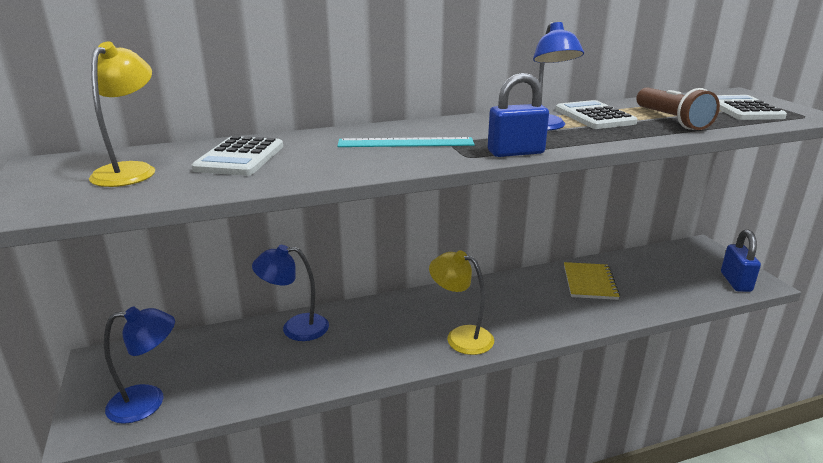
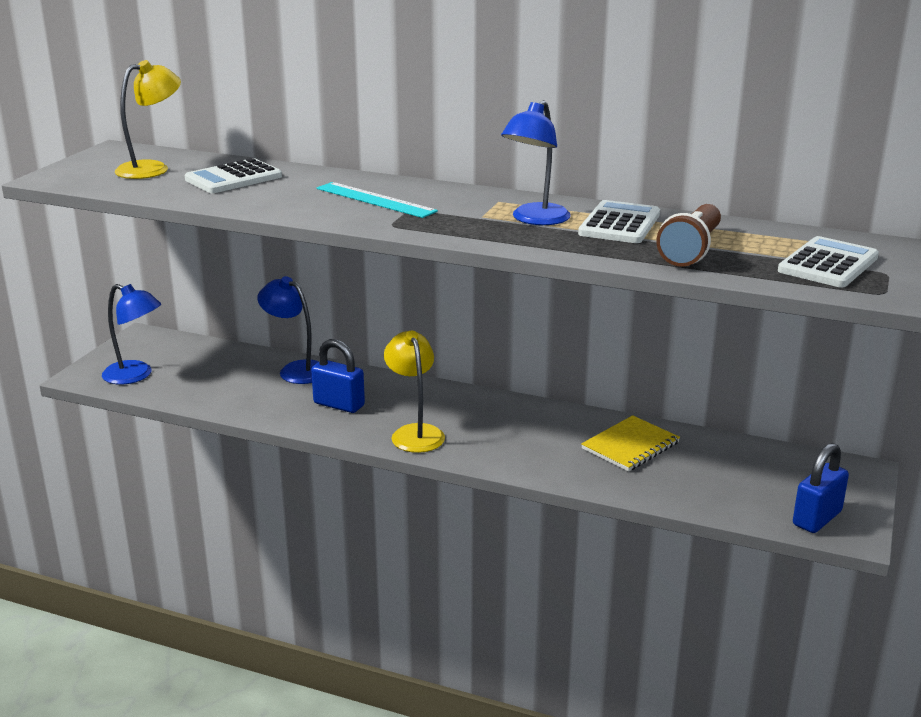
camera: 40 degrees right, 0 degrees up
(515, 152) = (439, 233): blue padlock -> blue padlock (339, 404)

